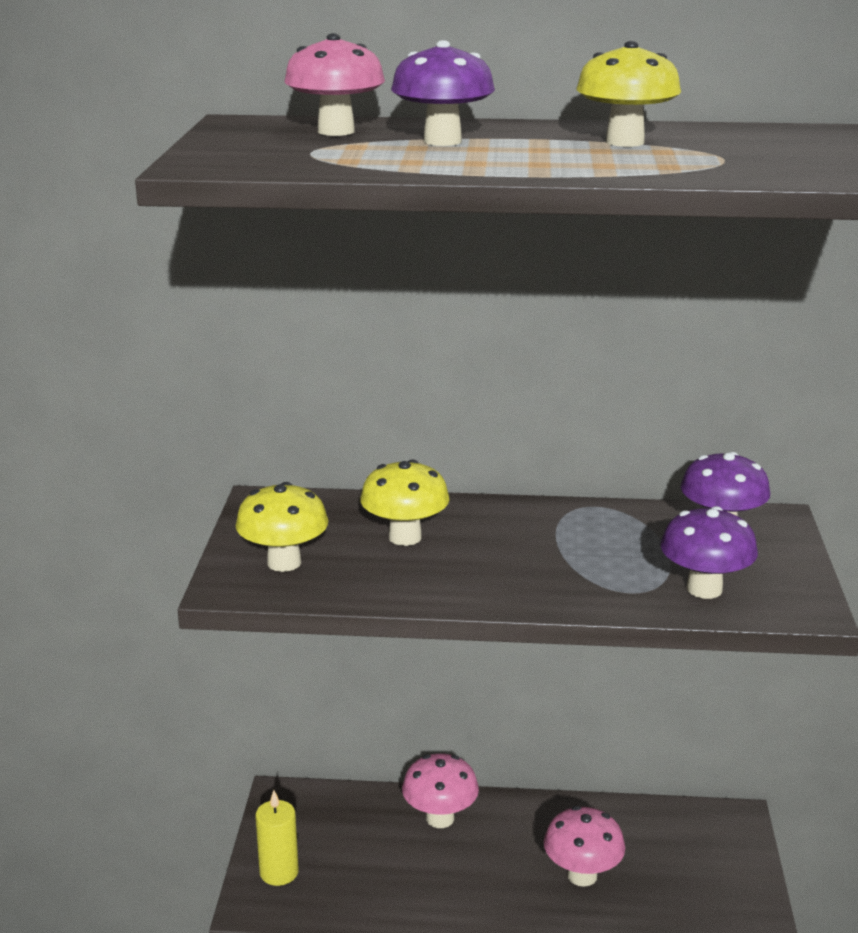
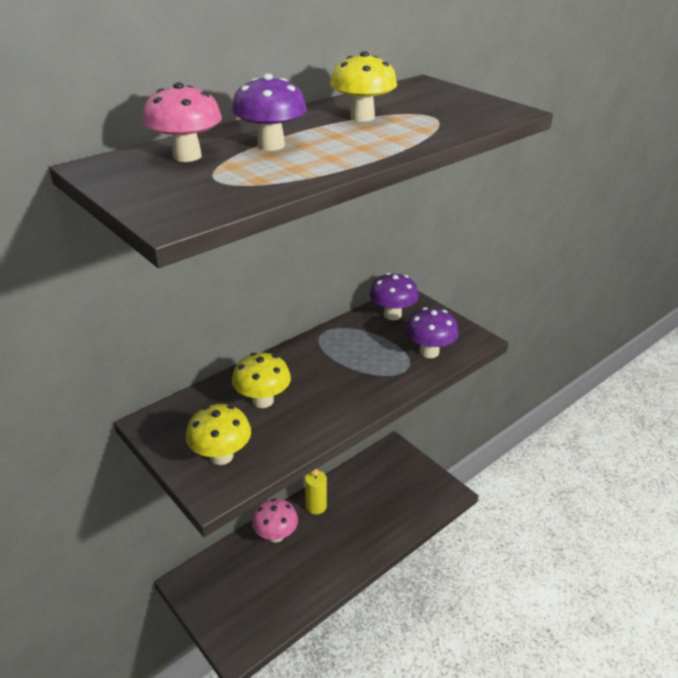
camera: 45 degrees left, 10 degrees up
(279, 872) = (230, 624): yellow candle -> yellow candle (316, 506)
(582, 875) = (365, 518): pink mushroom -> none

